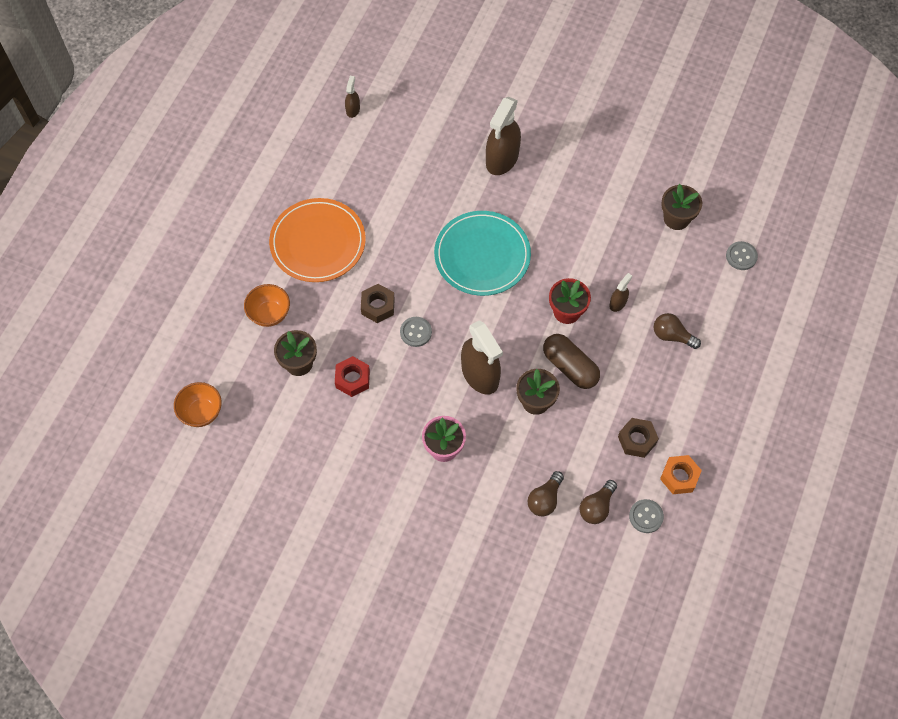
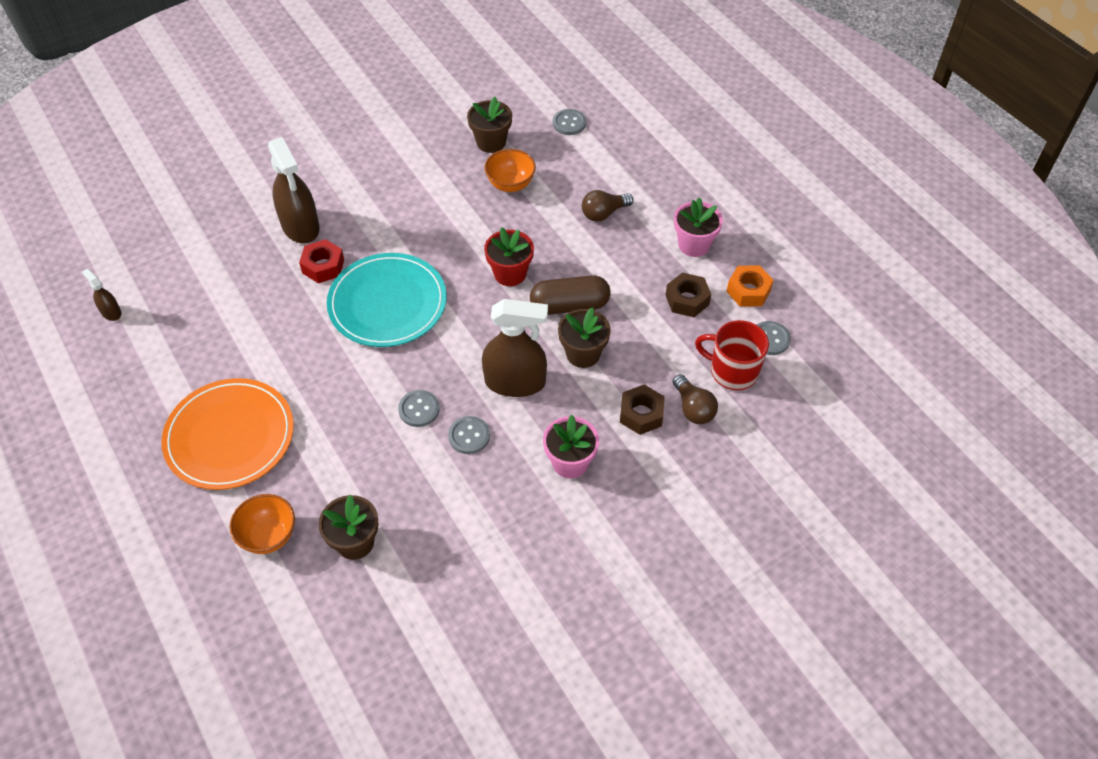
camera: 55 degrees left, 10 degrees down
(201, 412) = (324, 686): orange bowl -> orange bowl (510, 184)
(352, 379) = (421, 500): red nut -> red nut (323, 266)
(378, 306) = (358, 425): brown nut -> brown nut (641, 414)
(418, 375) = (469, 436): none -> grey button
(596, 507) = (732, 371): brown light bulb -> red mug
(618, 303) = (536, 231): brown spray bottle -> none
(693, 414) = (694, 245): none -> pink flower pot

